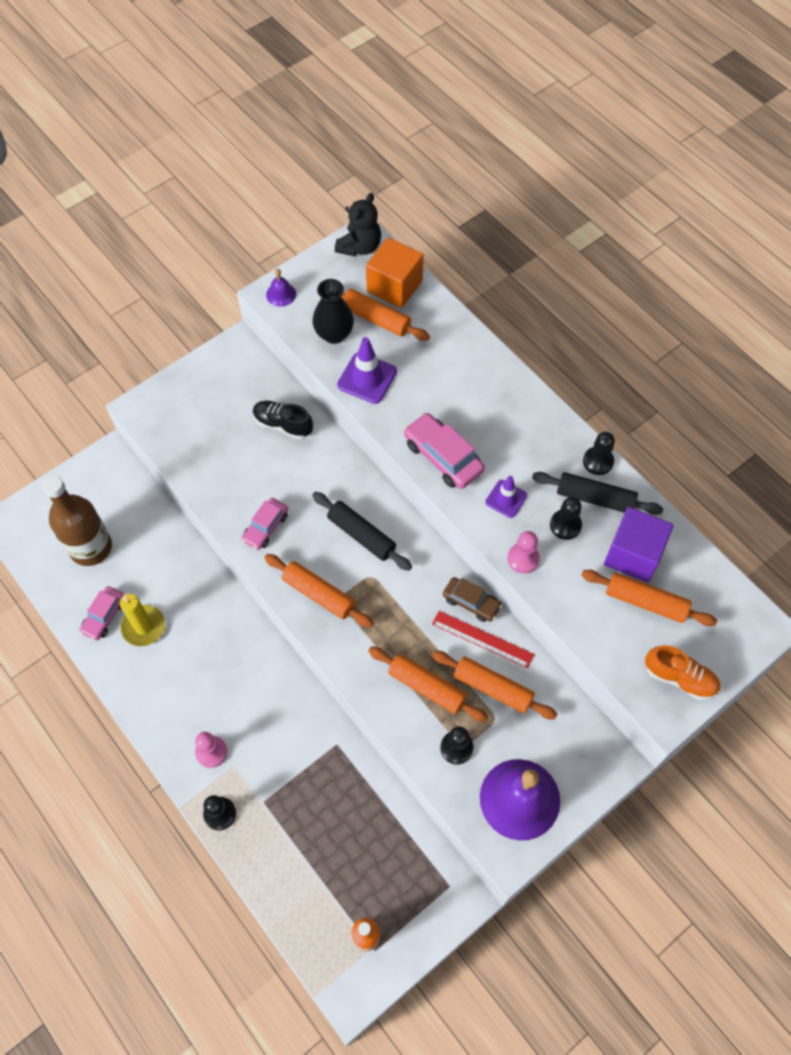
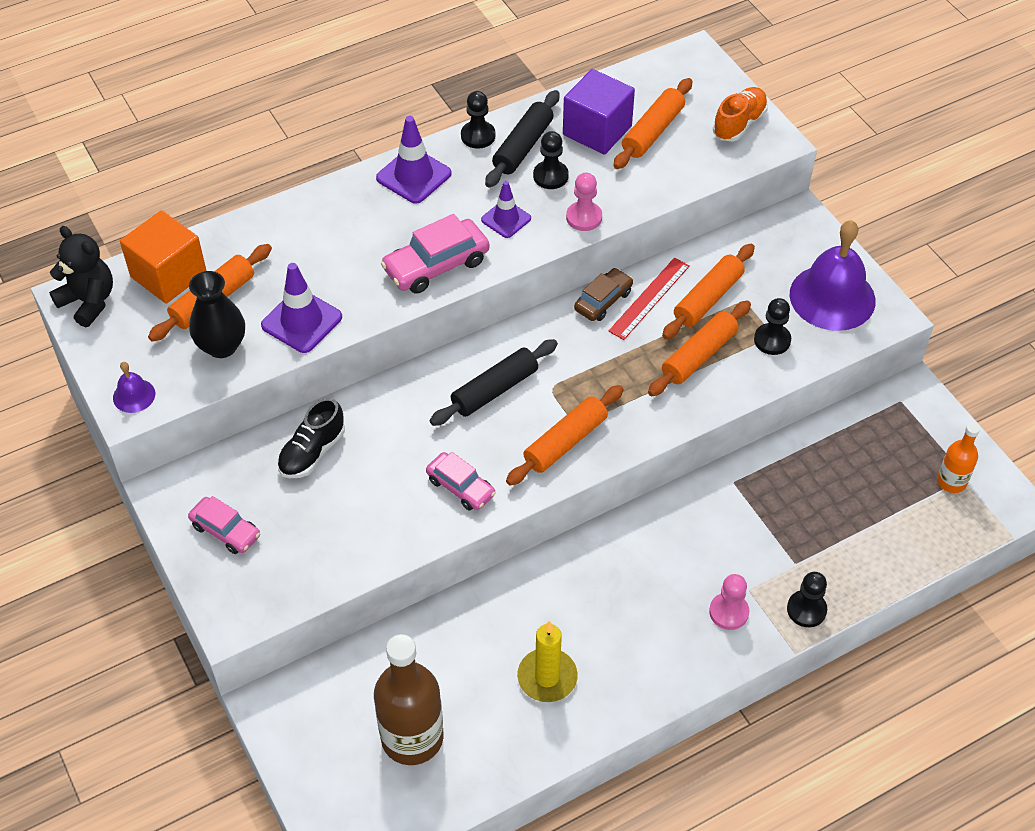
camera: 80 degrees left, 10 degrees down
(104, 616) = (522, 725): pink car -> pink car (225, 531)
(537, 423) = (414, 176): none -> purple traffic cone

